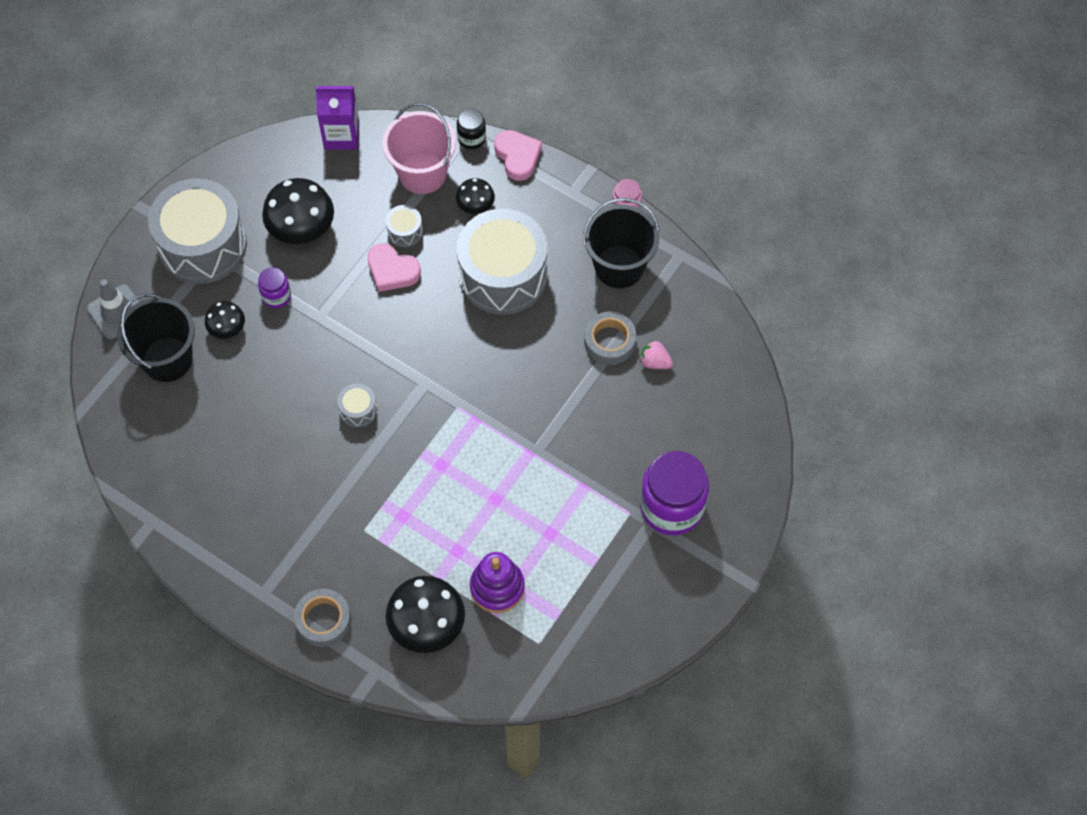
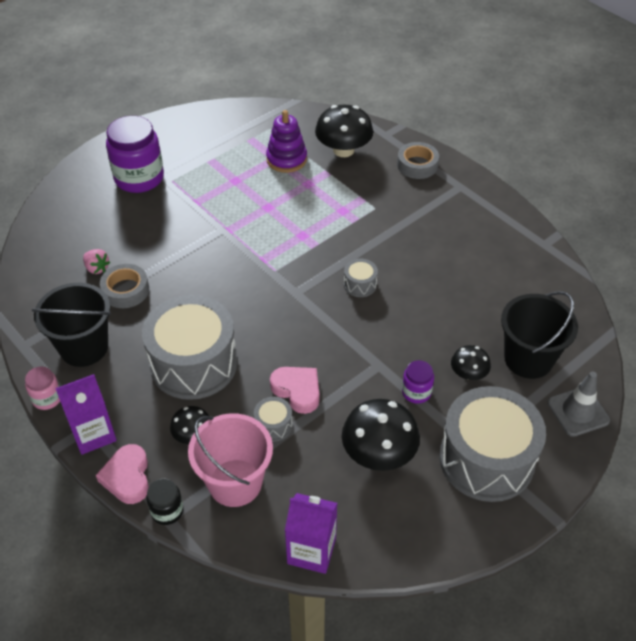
camera: 165 degrees left, 15 degrees down
(566, 186) = (93, 434): none -> purple carton

